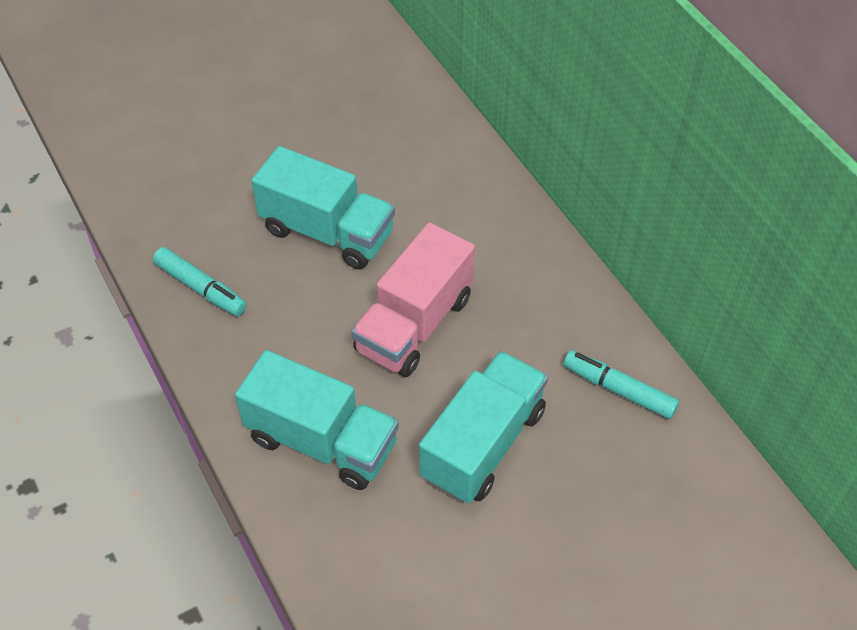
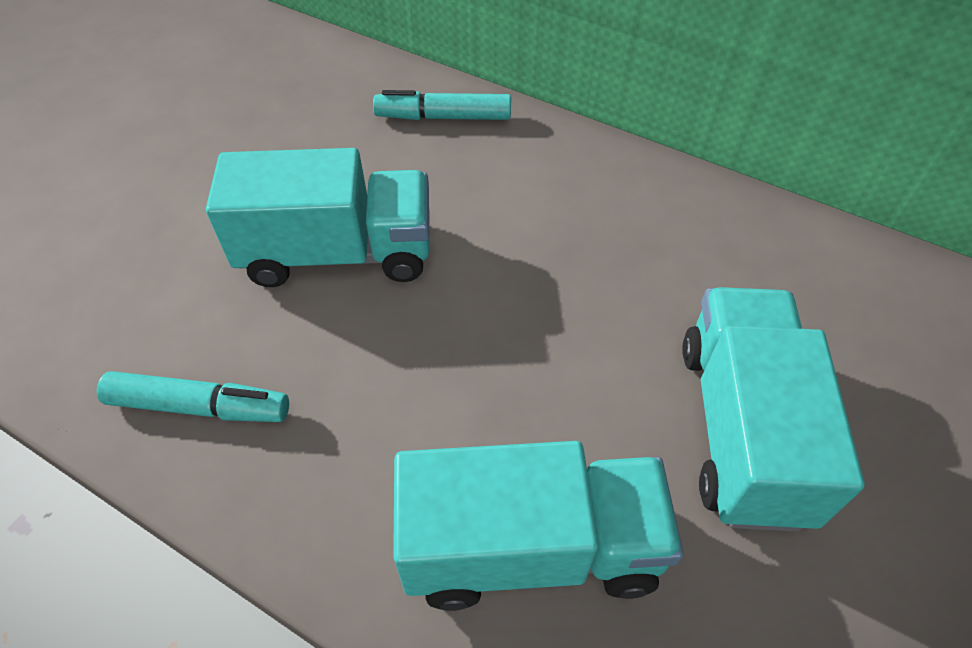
camera: 30 degrees left, 0 degrees up
(414, 324) = (533, 316): pink truck -> none
(619, 390) = (827, 280): turquoise marker -> turquoise marker (443, 117)

